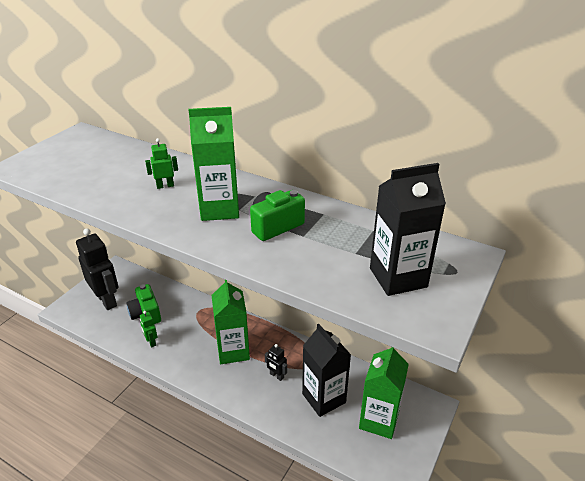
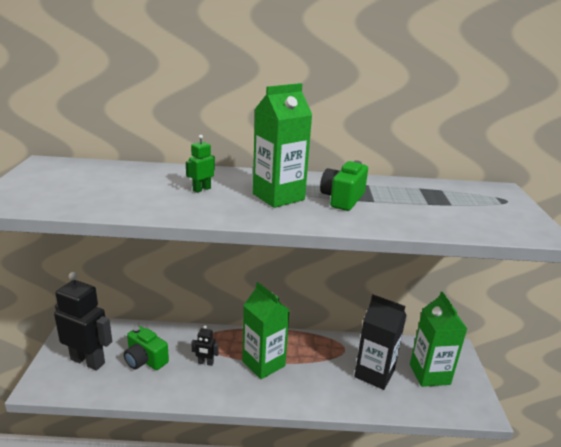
camera: 30 degrees left, 10 degrees down
(151, 342) = (173, 384): green robot -> none
(276, 376) = (320, 370): black robot -> black robot (205, 363)
(398, 277) = (478, 212): black carton -> none

